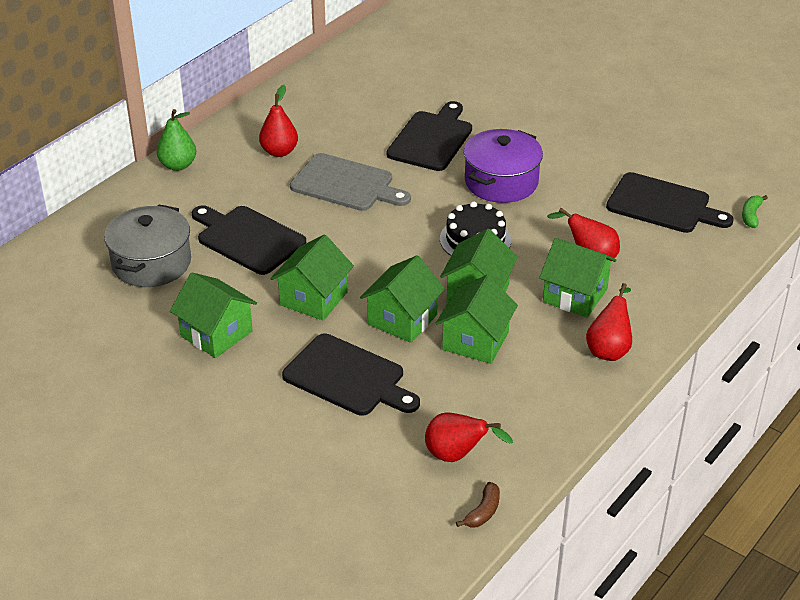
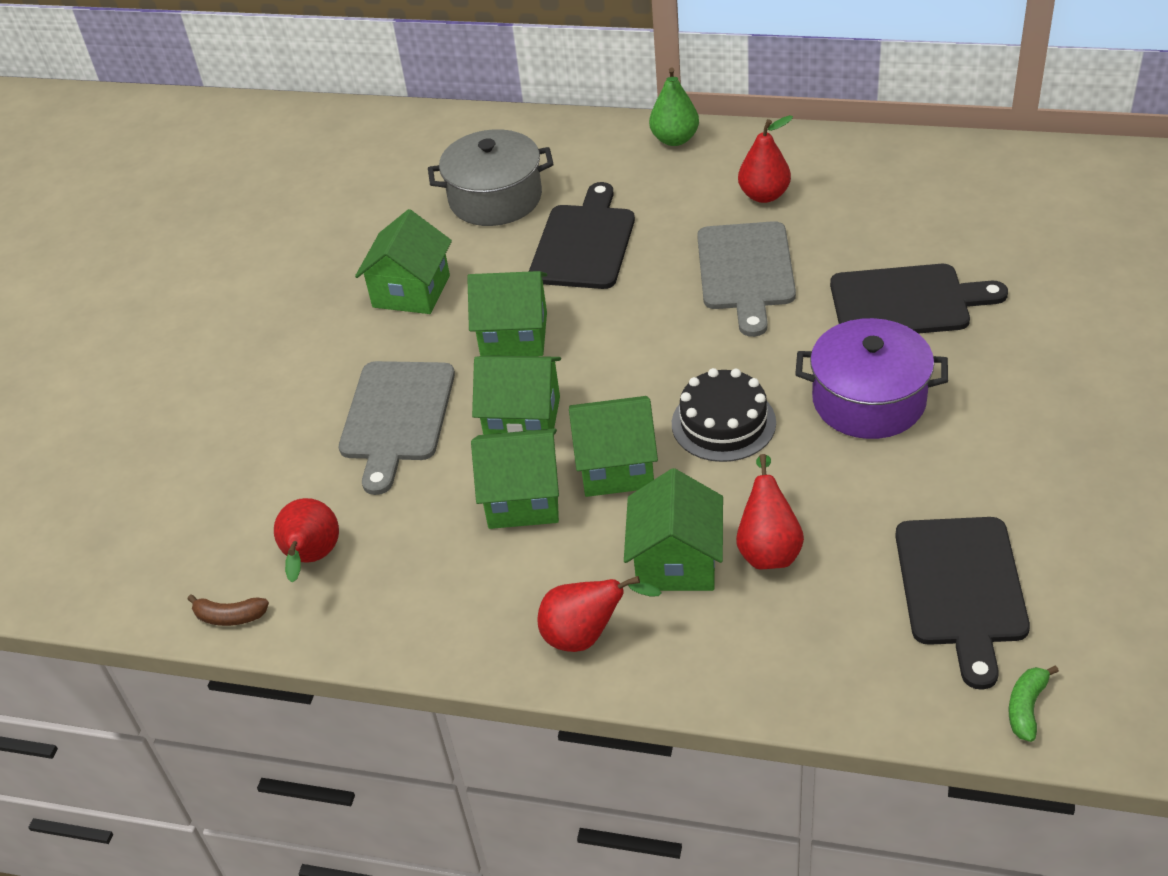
camera: 70 degrees right, 5 degrees up
(348, 377) = (396, 417): black cutting board -> grey cutting board
(751, 215) = (1026, 707): green banana -> green banana turned 60 degrees counterclockwise

